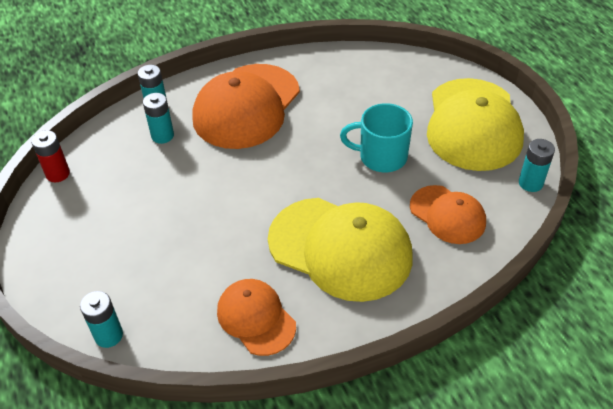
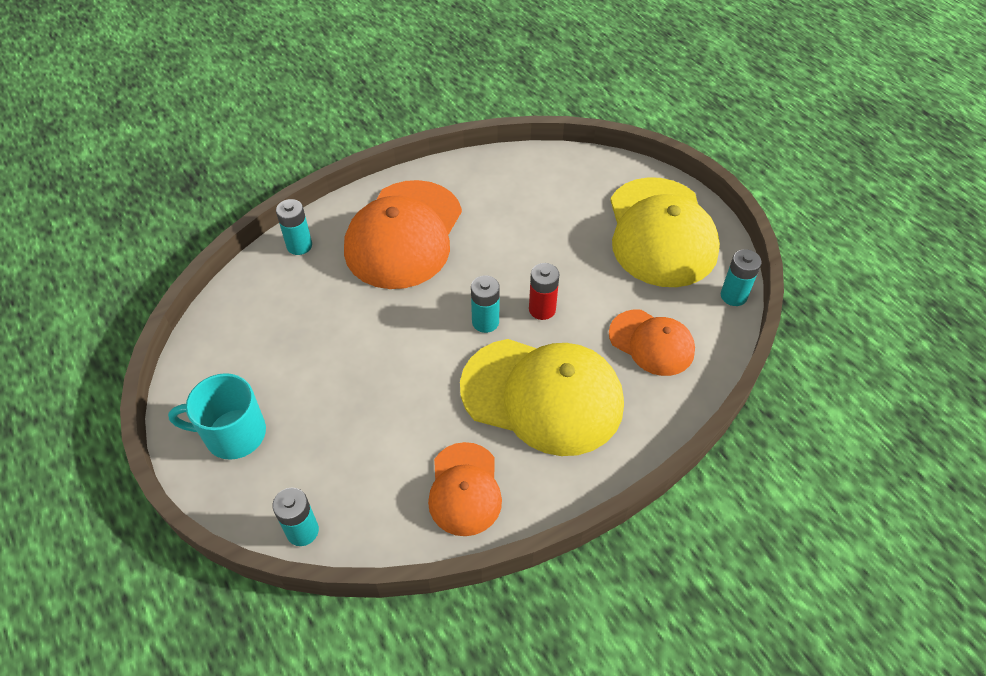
camera: 10 degrees left, 5 degrees up
(58, 174) = (199, 341): red battery -> red battery (542, 309)
(162, 136) = (313, 281): turquoise battery -> turquoise battery (485, 322)
(256, 318) = (465, 489): orange cap -> orange cap turned 135 degrees counterclockwise
(381, 157) = (567, 281): turquoise mug -> turquoise mug (233, 434)

